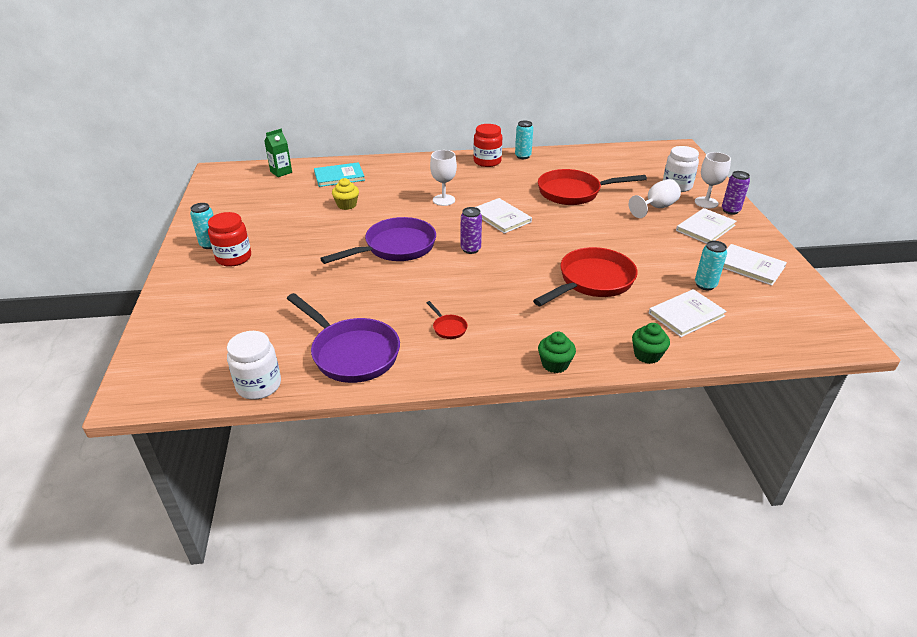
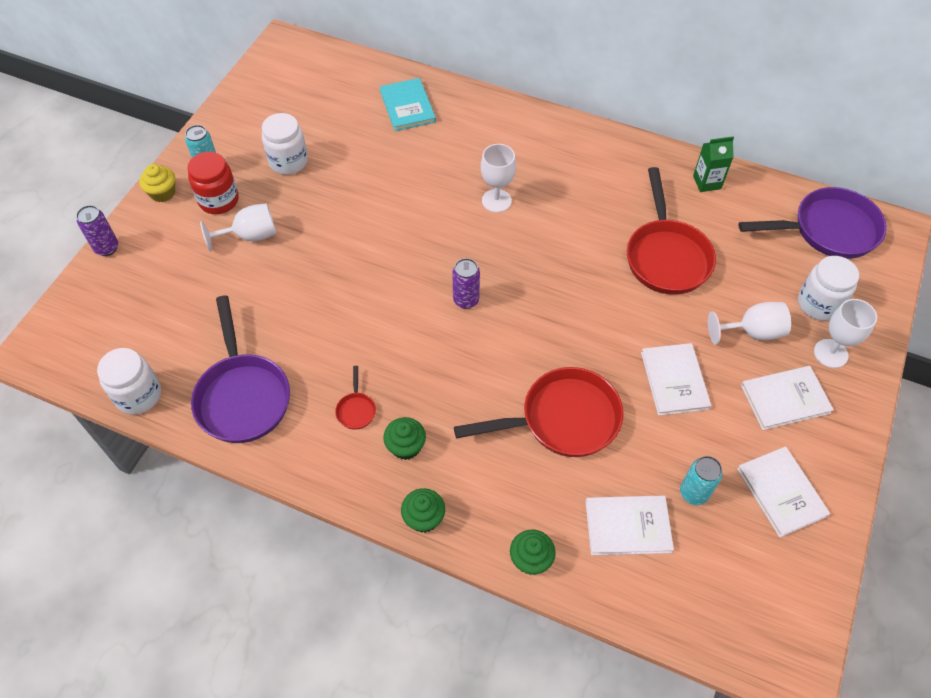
camera: 30 degrees right, 20 degrees up
(274, 224) = (288, 162): none -> white jar
(277, 268) = (250, 236): none -> white goblet
(281, 172) = (349, 72): green carton -> green carton (707, 182)
(339, 176) = (407, 106): turquoise book -> turquoise book turned 60 degrees clockwise
(347, 205) = (383, 162): yellow cupcake -> yellow cupcake (163, 193)
(395, 247) = (387, 259): purple pan -> purple pan (828, 230)
(487, 161) = (602, 150): red jar -> none
(501, 217) = (541, 262): white book -> white book (674, 380)
(503, 333) = (406, 446): none -> green cupcake
(523, 156) = (656, 157): turquoise can -> none
(574, 192) = (666, 256): red pan -> red pan turned 120 degrees counterclockwise
(730, 210) = (851, 383): purple can -> purple can (107, 248)

